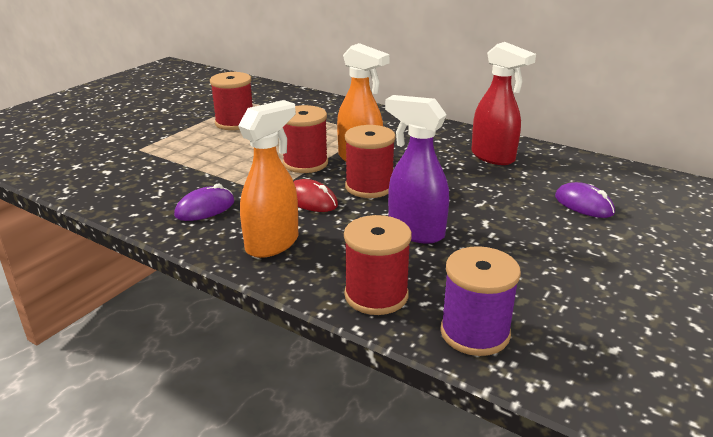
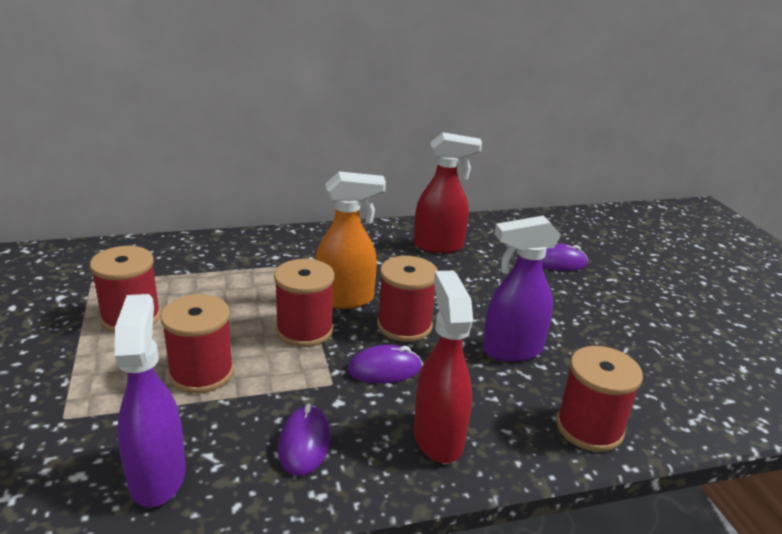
camera: 50 degrees left, 0 degrees up
(129, 186) = (157, 476): none -> purple spray bottle
(219, 158) = (201, 373): none -> red spool
(273, 243) = (438, 437): orange spray bottle -> red spray bottle
(311, 200) = (384, 369): red mouse -> purple mouse
(475, 333) = (682, 412): purple spool -> none

